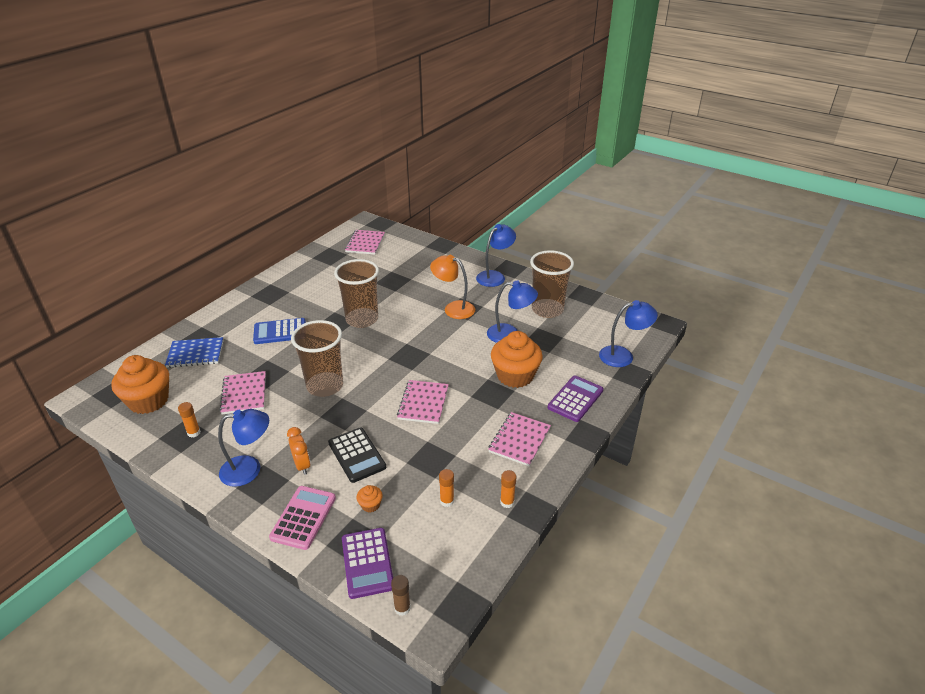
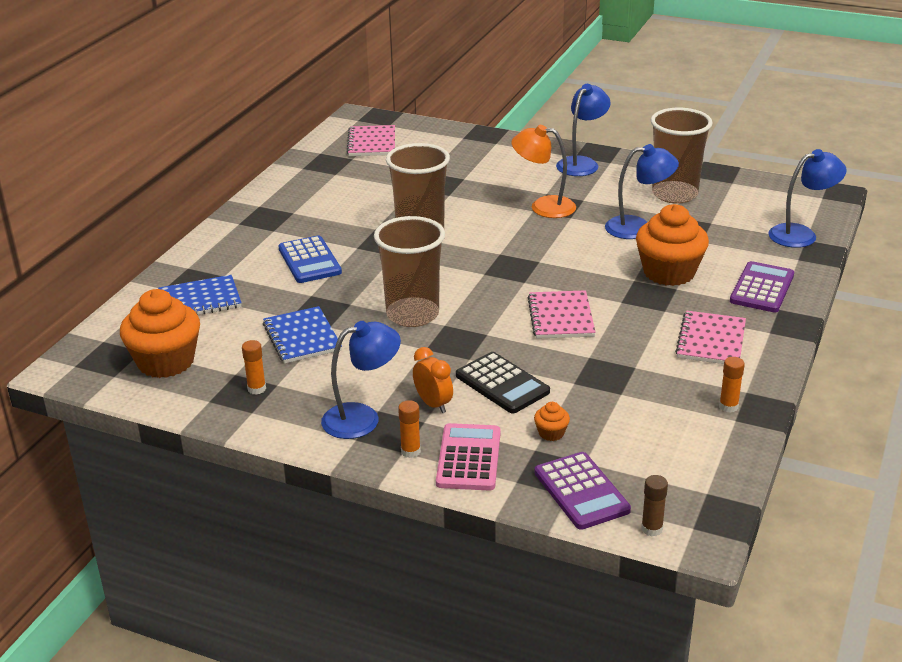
camera: 10 degrees left, 5 degrees down
(244, 394) = (302, 337): pink notebook -> blue notebook
(280, 332) = (309, 261): blue calculator -> blue calculator turned 90 degrees counterclockwise
(447, 501) = (650, 415): orange glue stick -> orange glue stick (410, 451)

